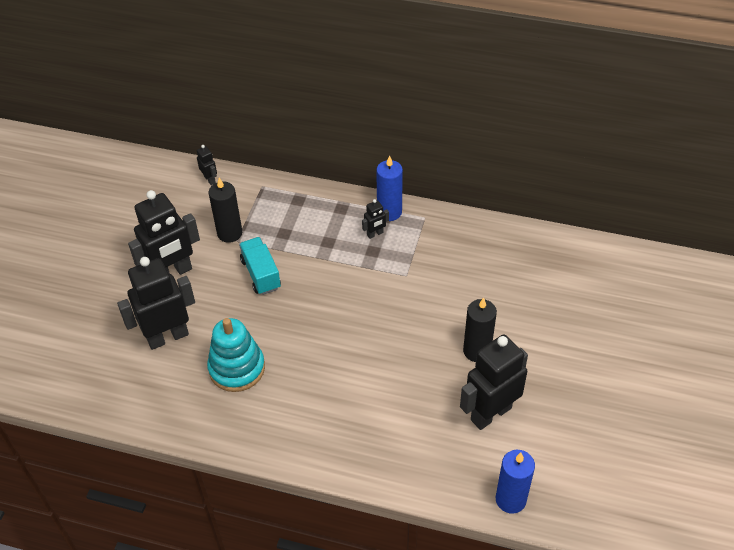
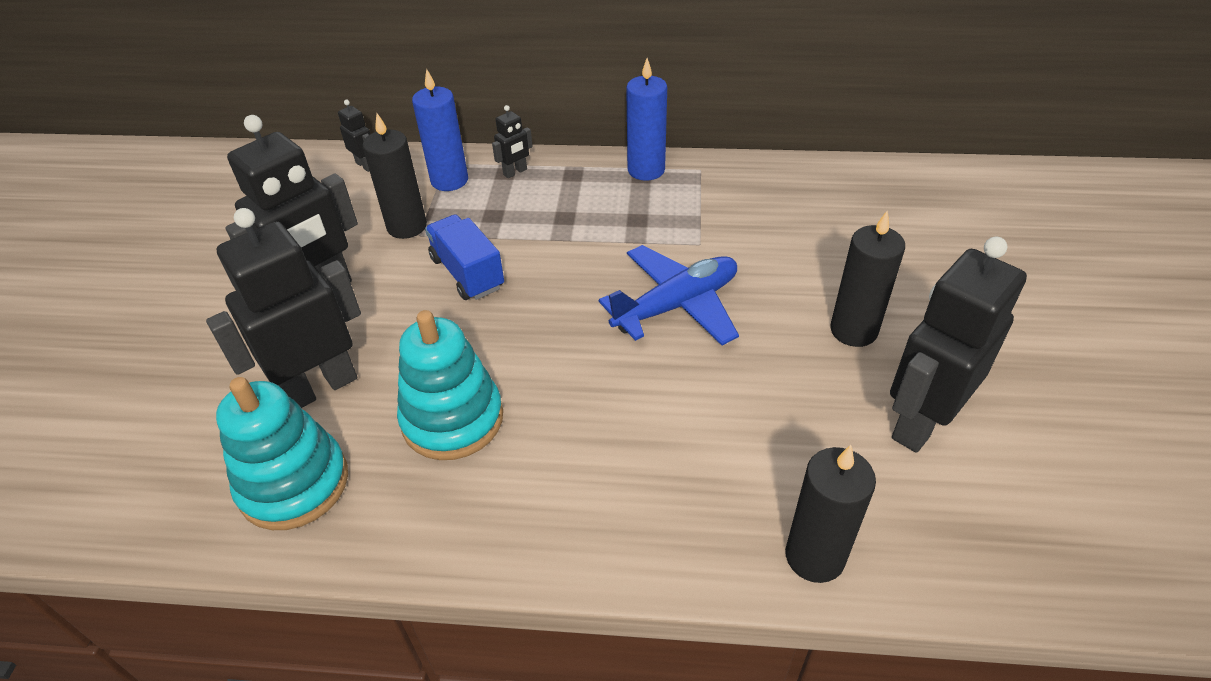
camera: 10 degrees left, 5 degrees down
(150, 391) = (294, 484): none -> turquoise stacking toy
(261, 274) = (467, 273): turquoise truck -> blue truck
(375, 234) = (633, 198): black robot -> black robot (515, 172)
(379, 317) = (676, 305): none -> blue plane
(405, 474) = (814, 556): none -> black candle
(510, 499) = (1029, 569): blue candle -> blue candle (449, 180)

